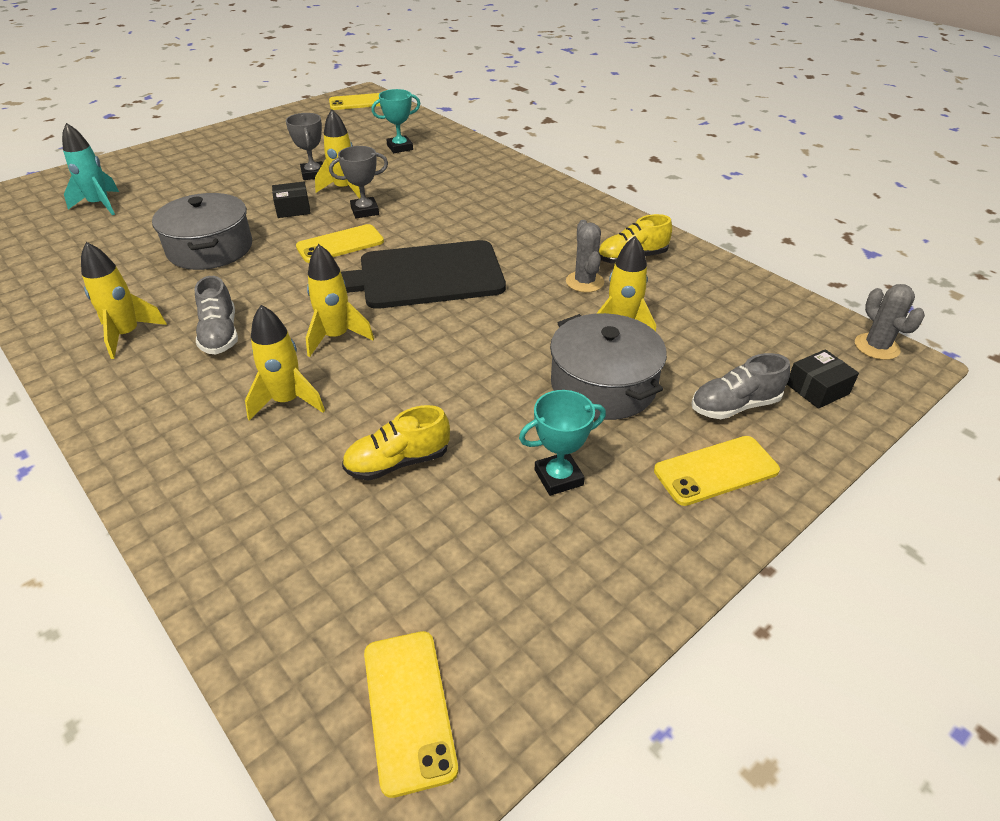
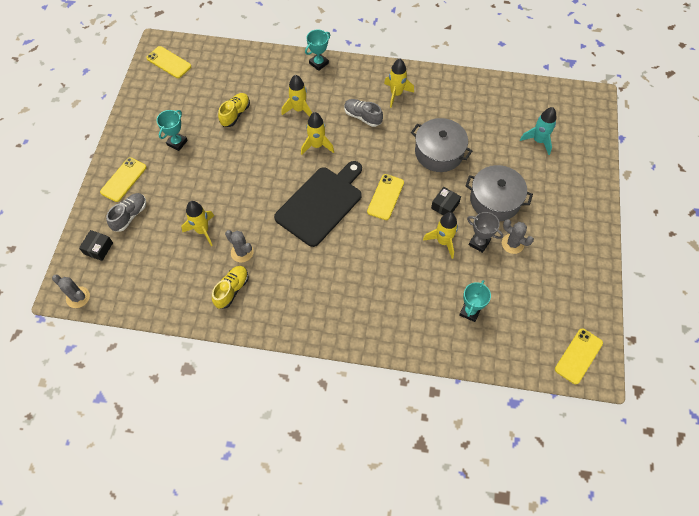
camera: 140 degrees right, 20 degrees up
(136, 460) = (318, 63): none -> turquoise trophy
(286, 161) = (512, 244): none -> grey cactus
(365, 211) = (407, 230): grey trophy -> none
(603, 385) = (189, 192): grey pot -> grey pot (495, 200)

